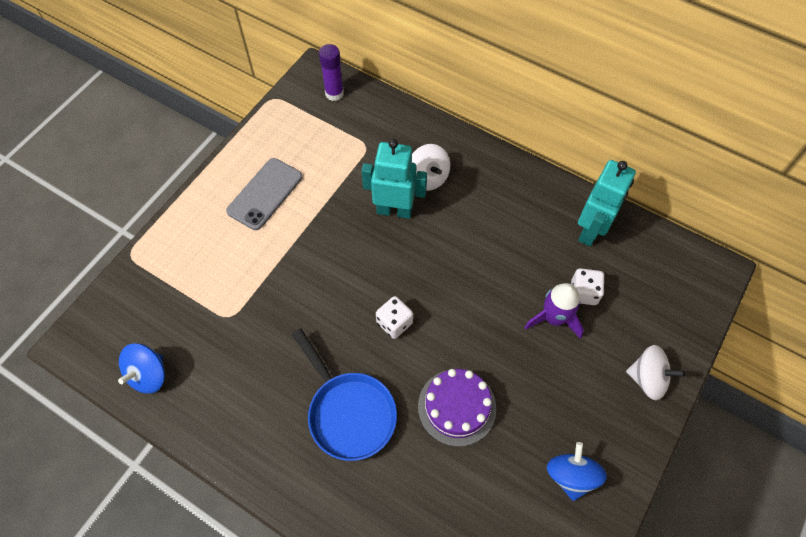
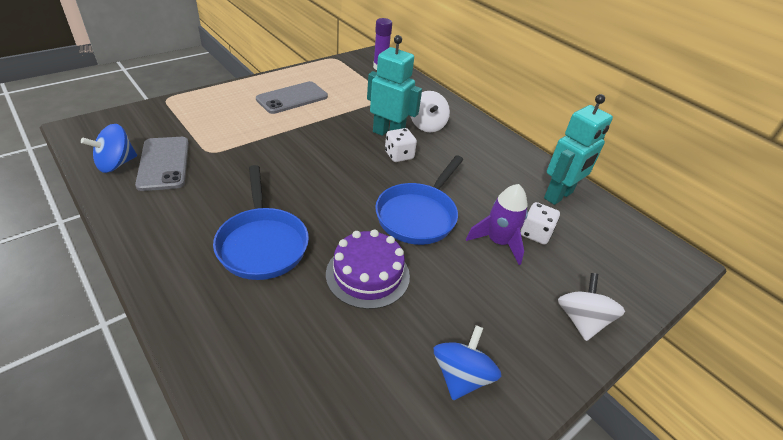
camera: 15 degrees right, 20 degrees down
(194, 353) = (163, 163): none -> grey phone
(394, 323) = (345, 198): white dice -> white dice (399, 155)
(471, 316) = (418, 215): none -> blue pan
(647, 379) = (581, 320): white spinning top -> white spinning top turned 120 degrees counterclockwise

